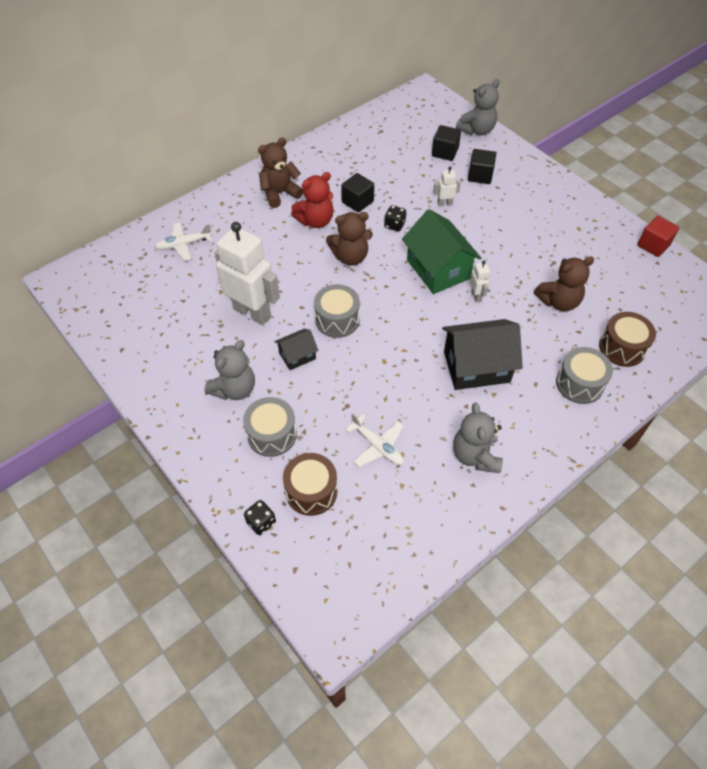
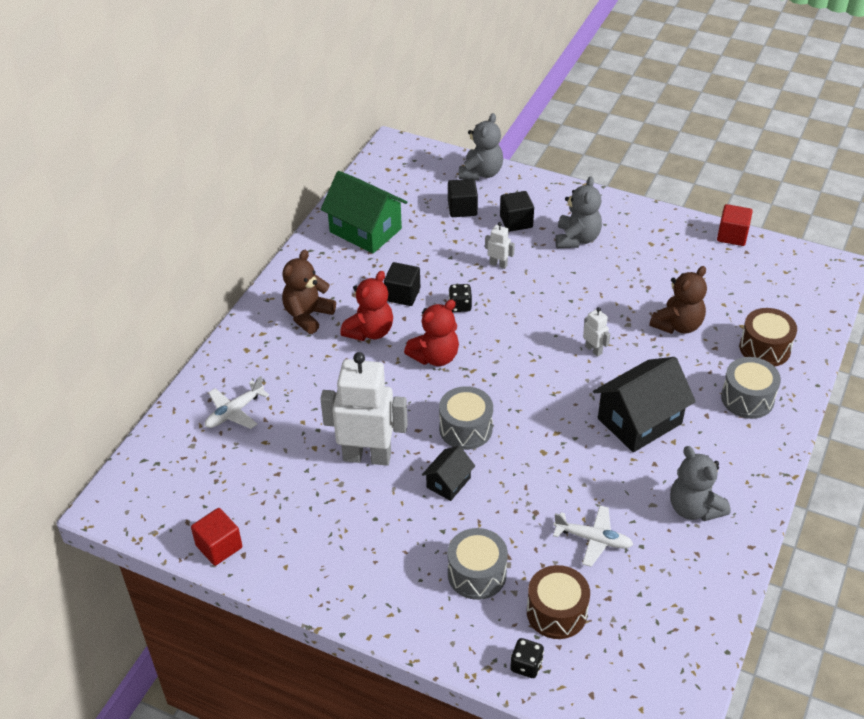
camera: 25 degrees left, 10 degrees down
(109, 337) = (219, 546): none -> red cube
(234, 389) = (404, 544): grey teddy bear -> grey teddy bear (577, 239)
(350, 257) = (435, 357): brown teddy bear -> red teddy bear
(438, 269) = (536, 336): green house -> green house (365, 230)
(444, 203) = (498, 264): white robot -> white robot turned 60 degrees clockwise

